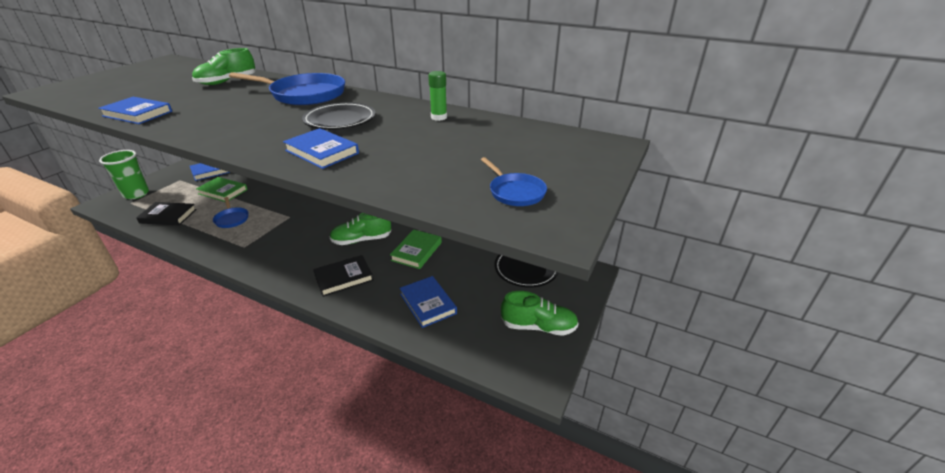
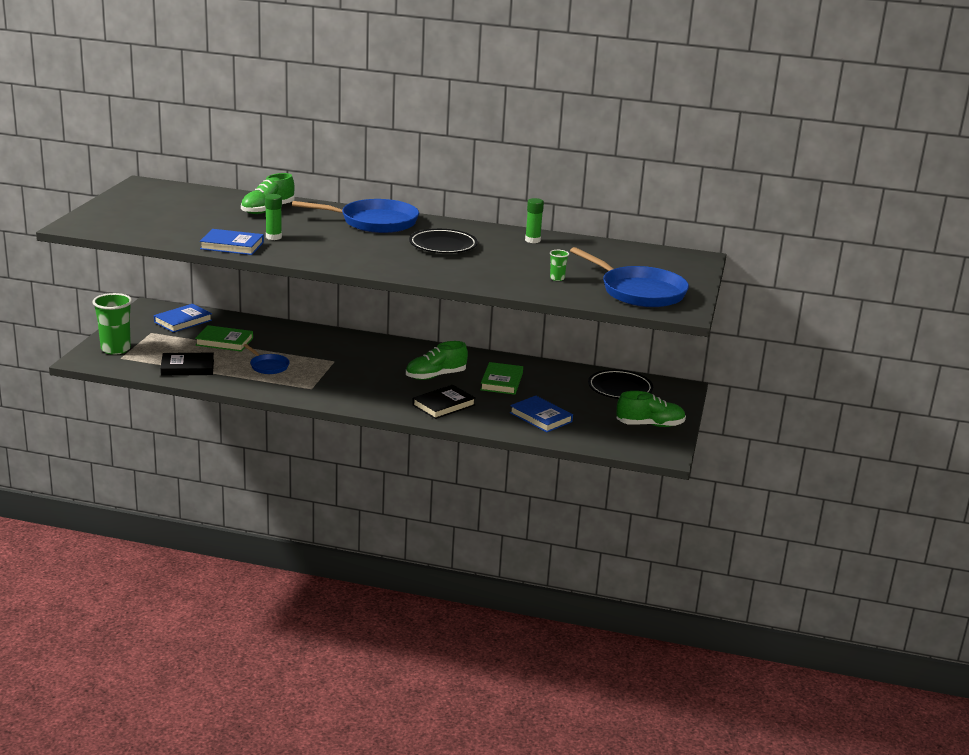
camera: 15 degrees left, 10 degrees down
(190, 106) = (273, 237): none -> green glue stick
(322, 152) = (459, 271): blue book -> none
(425, 166) = (557, 278): none -> green cup
(515, 192) = (639, 292): blue pan -> blue pan, size x1.96

